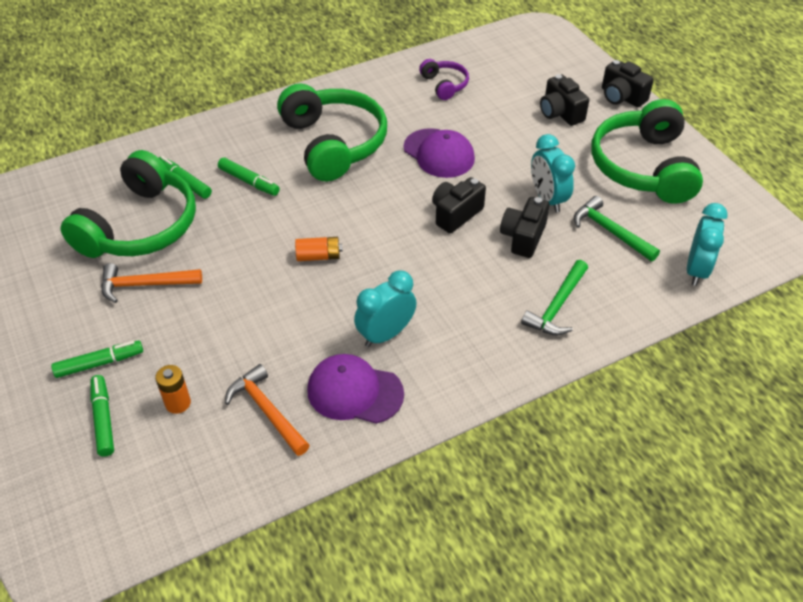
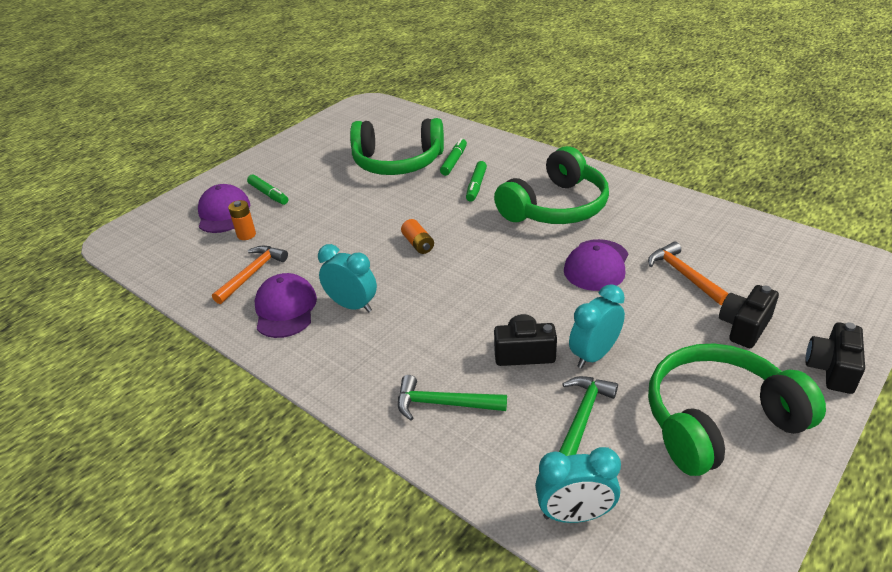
camera: 70 degrees right, 10 degrees down
(103, 419) = (223, 213): green marker -> purple cap
(145, 284) = (344, 184): orange hammer -> orange hammer (684, 275)
(444, 85) = (700, 238): purple headphones -> none
(455, 214) = (522, 300): black camera -> none

